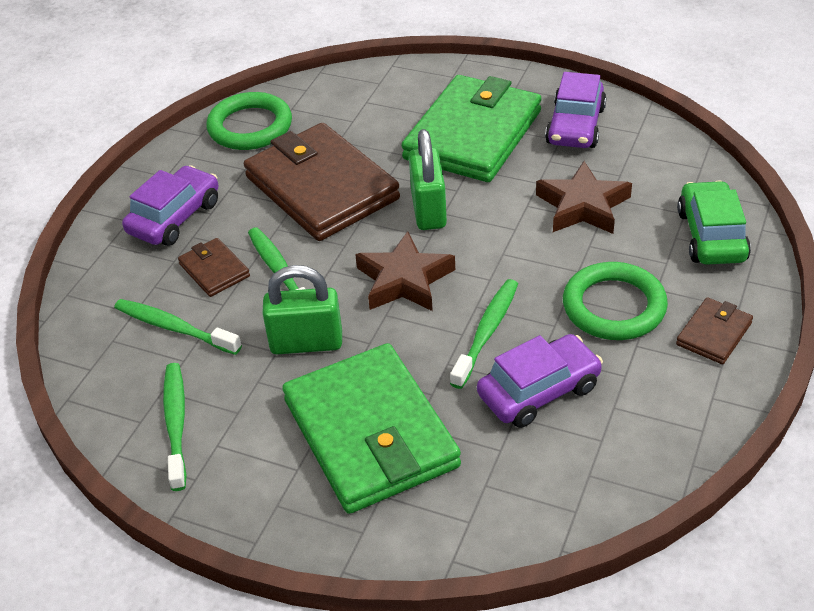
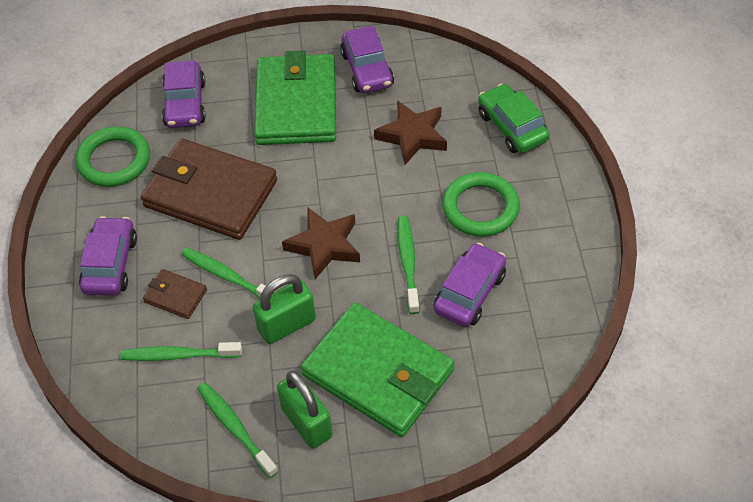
camera: 30 degrees left, 10 degrees up
(357, 99) = (185, 104): none -> purple car
(428, 210) = (304, 181): green padlock -> green padlock (307, 422)
(714, 334) = (555, 202): brown wallet -> none

